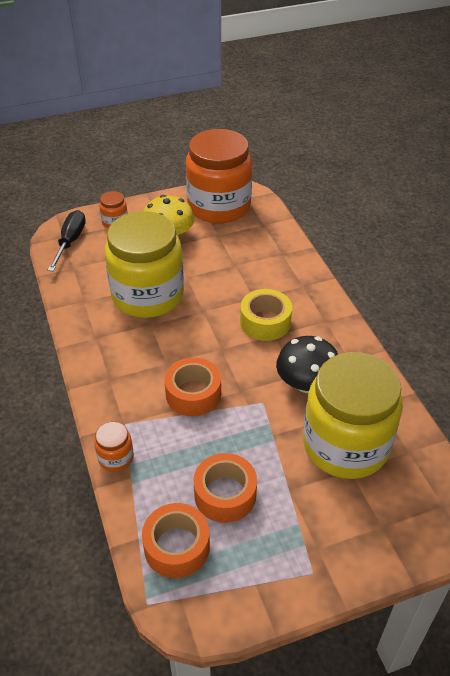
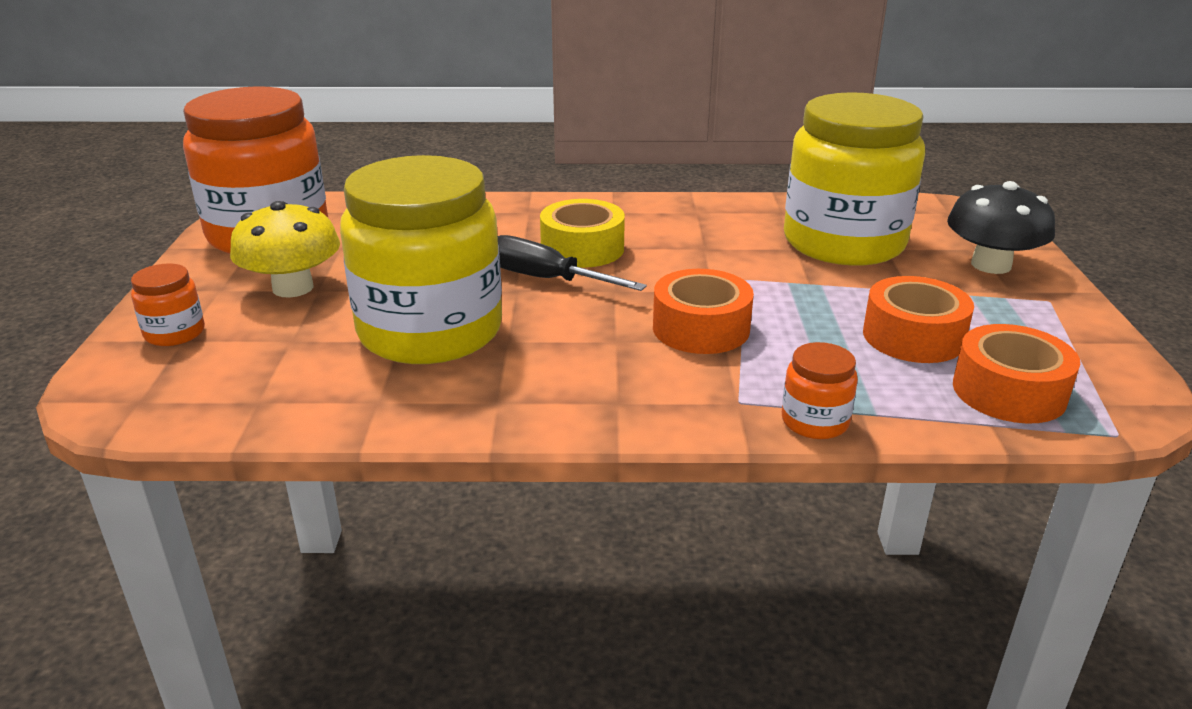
camera: 70 degrees left, 15 degrees down
(70, 241) = (166, 393): black screwdriver -> black screwdriver (545, 279)
(306, 383) = (723, 245): black mushroom -> black mushroom (991, 265)

